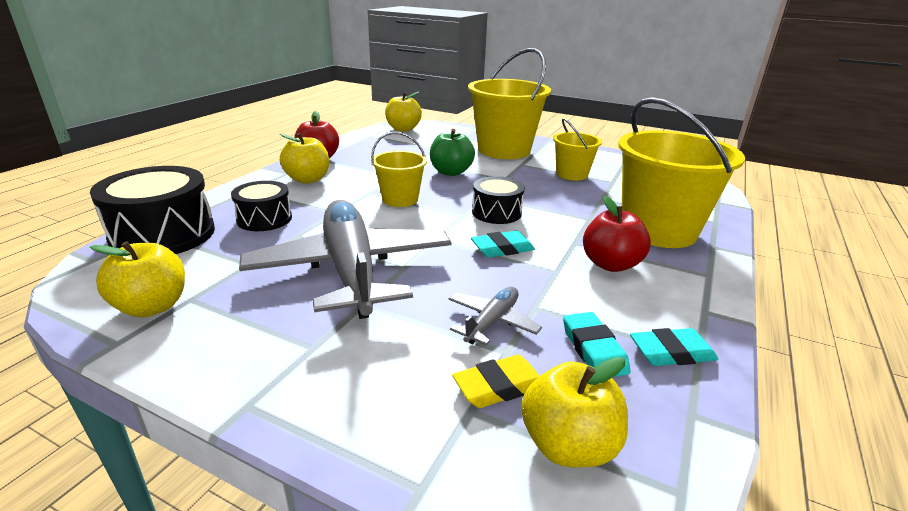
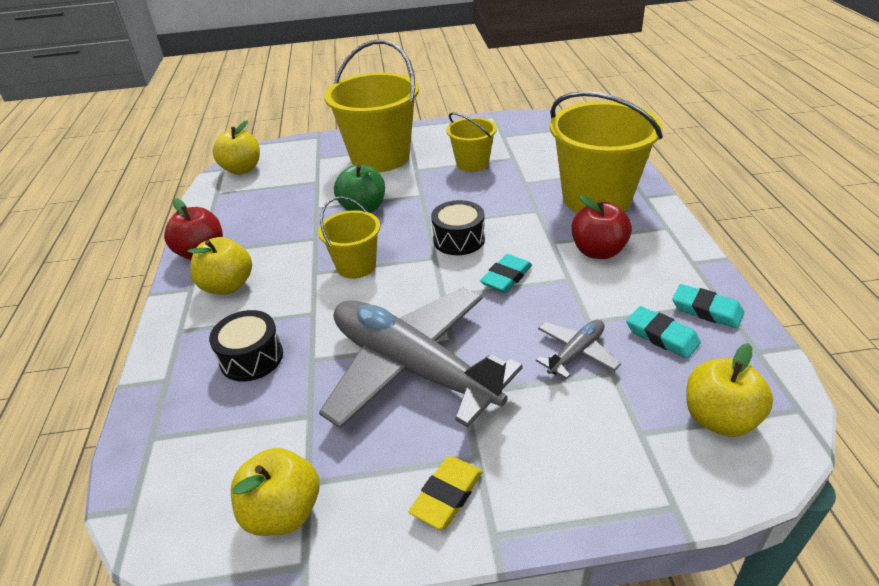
camera: 30 degrees left, 10 degrees up
(163, 235) = (167, 435): black drum -> none
(491, 322) = (576, 353): grey plane -> grey plane turned 45 degrees clockwise
(499, 386) = (638, 403): yellow eraser -> yellow eraser (447, 495)
(671, 352) = (706, 310): turquoise eraser -> turquoise eraser turned 75 degrees clockwise

